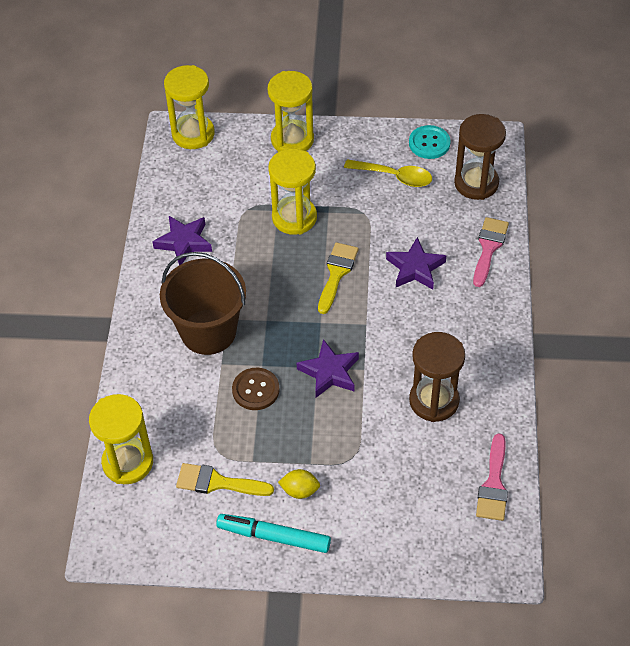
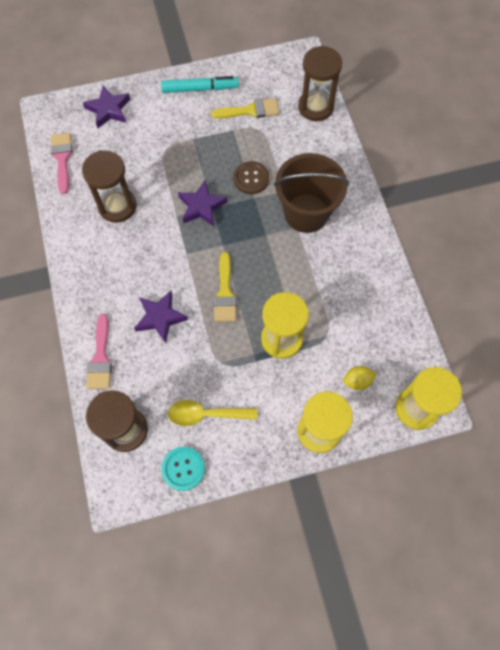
camera: 160 degrees right, 15 degrees up
(128, 462) = (315, 107): yellow hourglass -> brown hourglass
(184, 242) = (364, 286): purple star -> purple star (108, 110)
(300, 490) = (193, 120): yellow lemon -> yellow lemon (357, 381)

